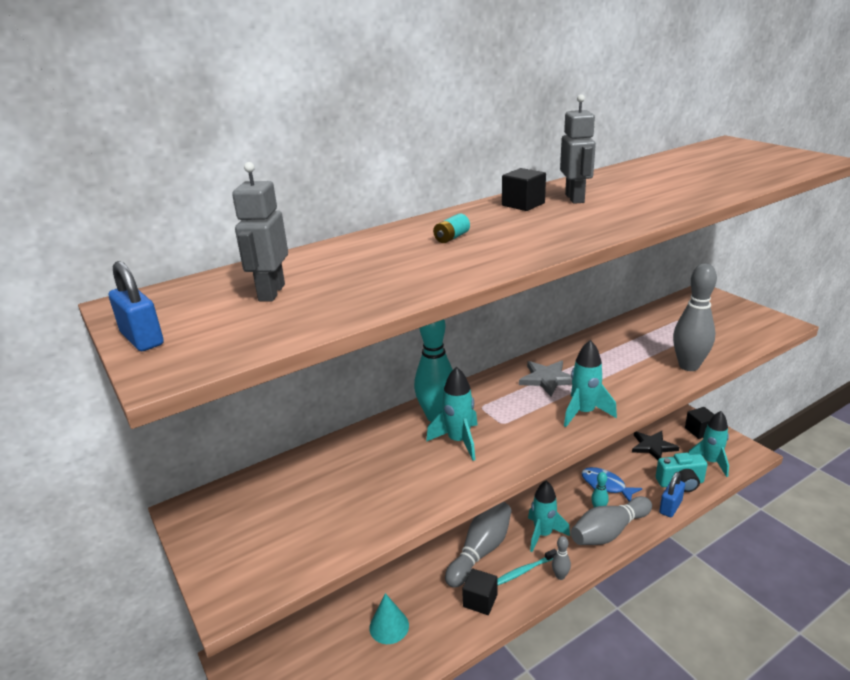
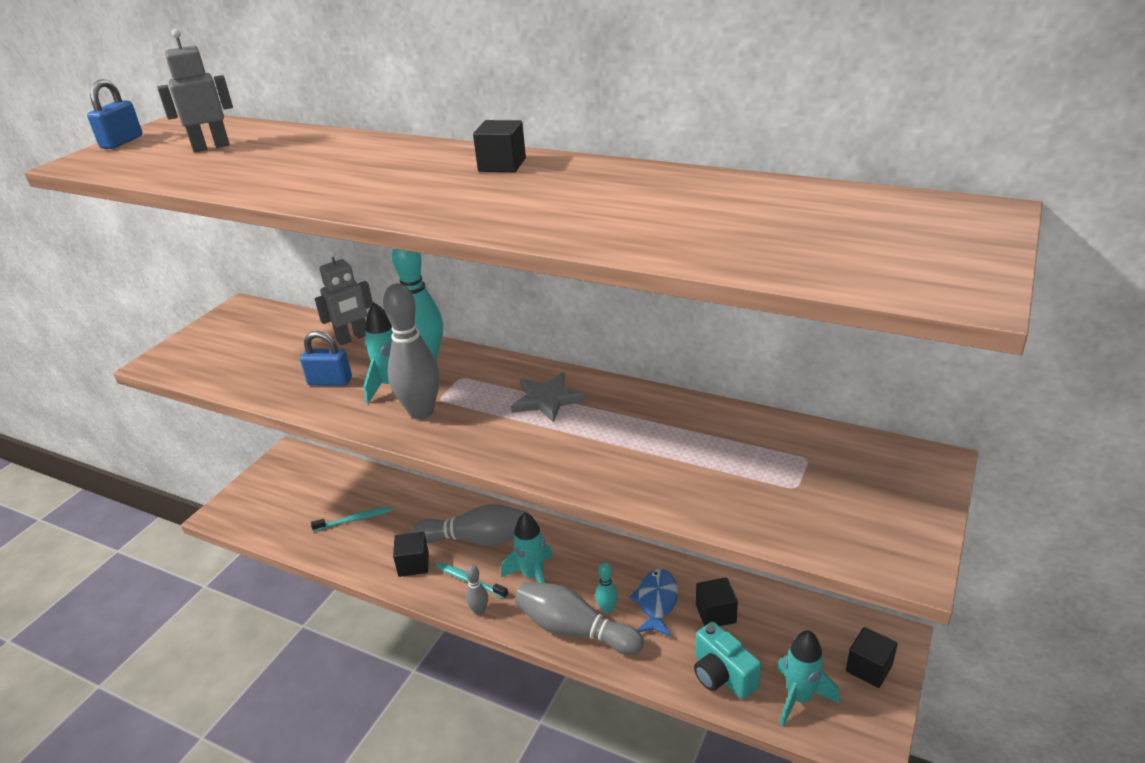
camera: 60 degrees right, 5 degrees up
(389, 626) = (354, 519): turquoise cone -> turquoise toothbrush
(451, 238) = (370, 164): turquoise battery -> none
(575, 198) = (547, 181): grey robot -> grey robot (353, 338)
(584, 413) = (494, 443): turquoise rocket -> none
(630, 466) = (715, 613): none -> black cube
(653, 446) = (779, 625): black star -> none
(670, 507) = (663, 676): blue padlock -> blue padlock (330, 381)
(688, 366) = (671, 495): grey bowling pin -> grey bowling pin (421, 412)

